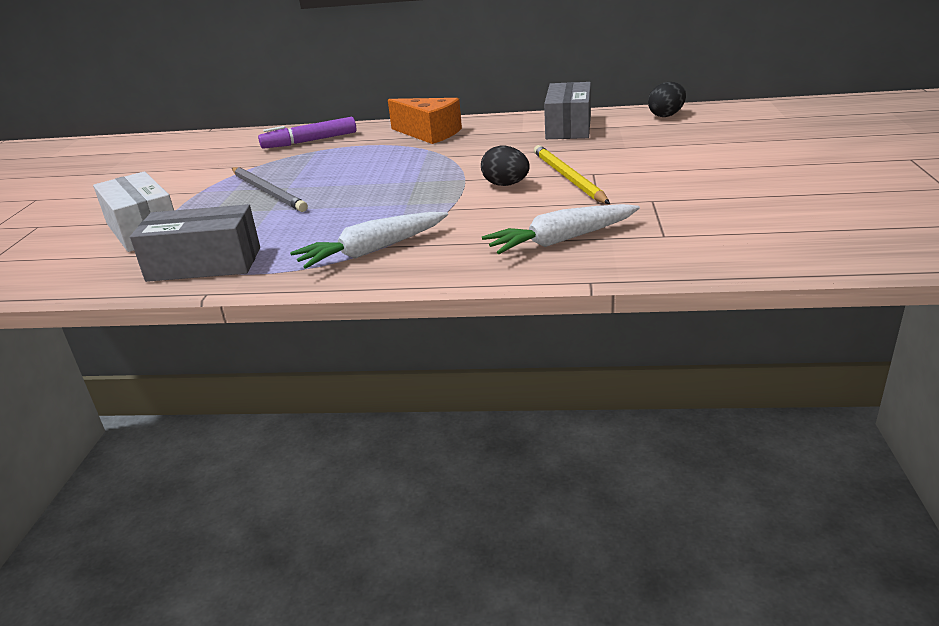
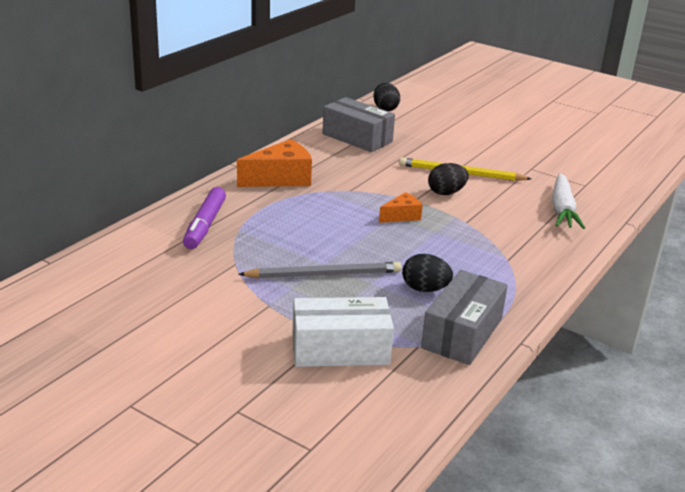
camera: 65 degrees left, 0 degrees up
(278, 229) = (425, 289): none -> black egg
(373, 250) = (511, 266): white carrot -> none
(421, 184) = (402, 216): none -> orange cheese

